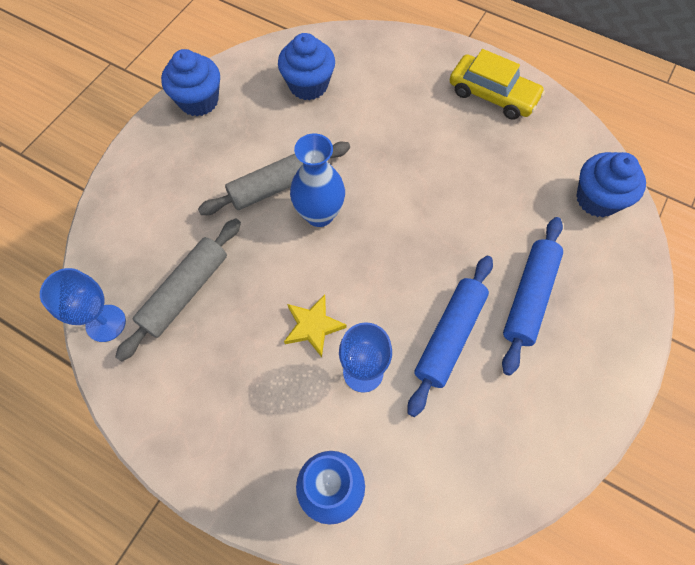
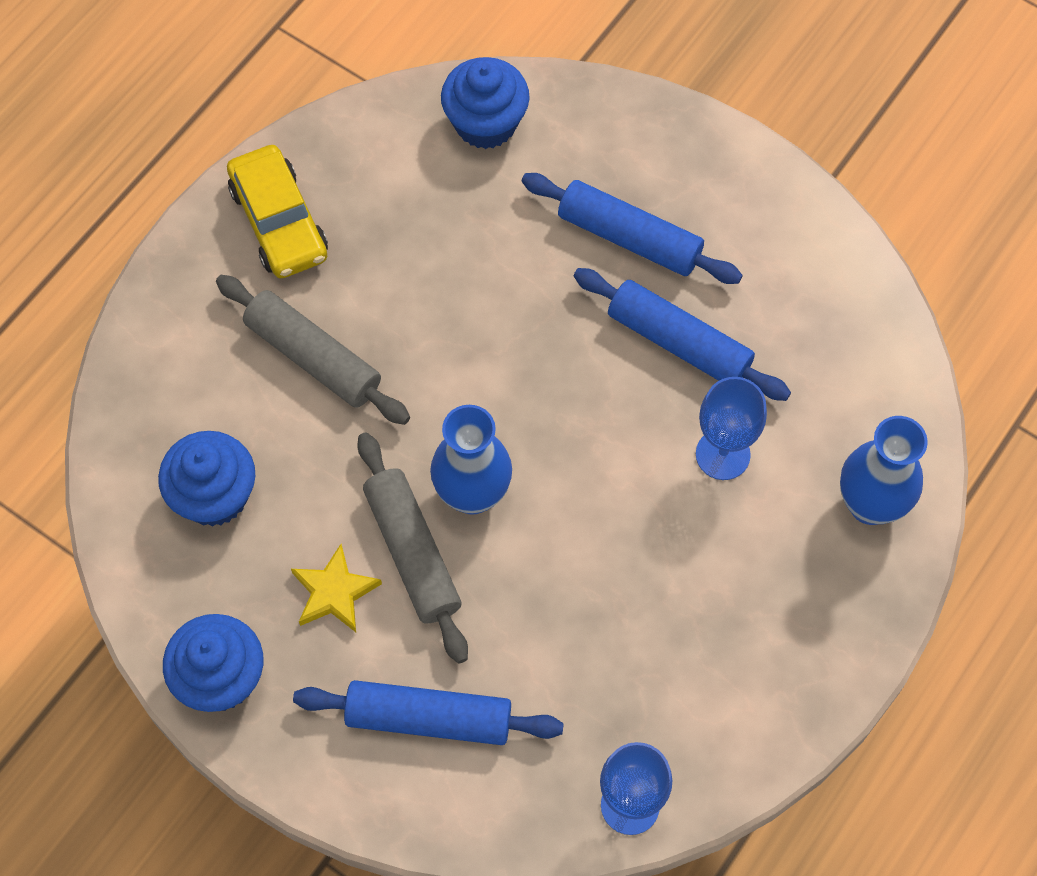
camera: 85 degrees left, 0 degrees up
(170, 203) = (428, 719): none -> blue rolling pin
(185, 292) = (587, 690): grey rolling pin -> grey rolling pin (313, 357)
(313, 326) = (653, 514): yellow star -> yellow star (334, 592)
(492, 95) = (279, 222): yellow car -> yellow car turned 120 degrees clockwise

